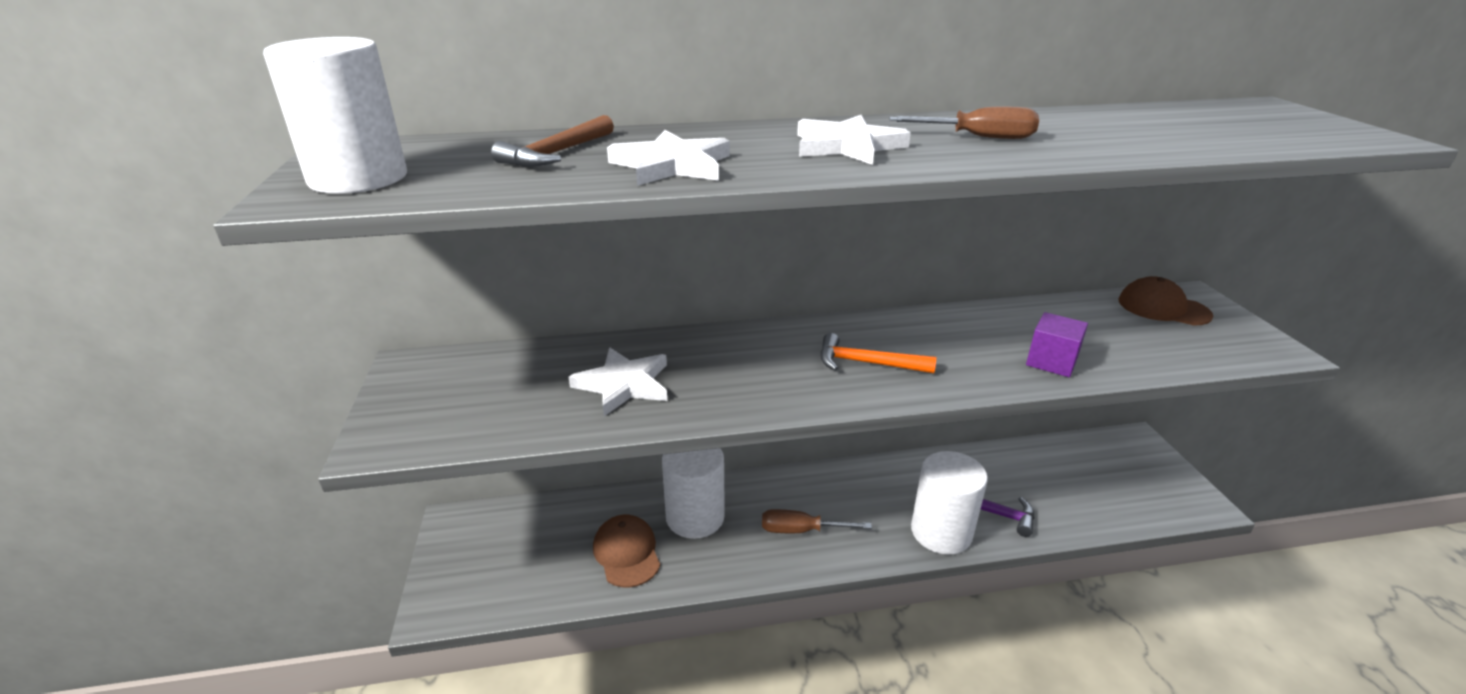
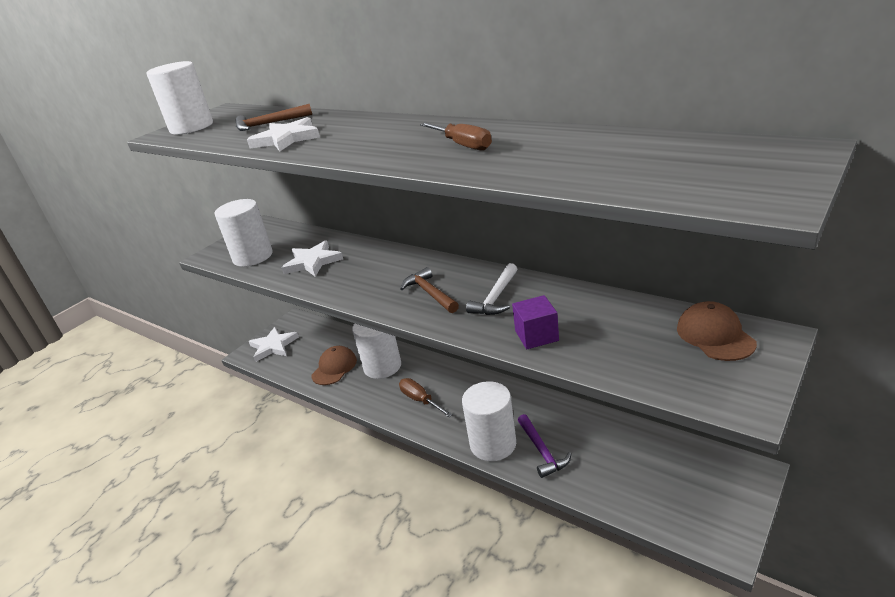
camera: 50 degrees right, 0 degrees up
(490, 413) = (253, 257): none -> white cylinder
(847, 146) = (381, 140): white star -> white star (273, 346)
(867, 363) = (430, 293): orange hammer -> brown hammer
(944, 341) = (496, 297): none -> white hammer

